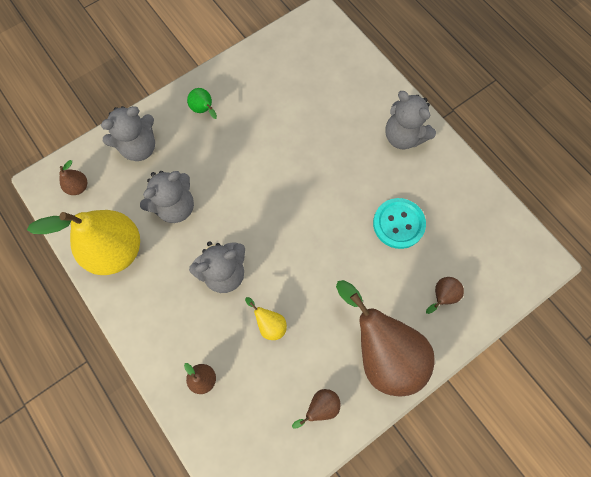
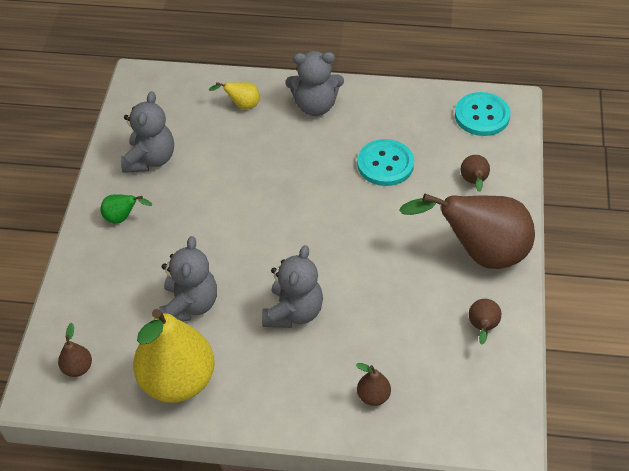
camera: 45 degrees left, 20 degrees down
(139, 147) = (97, 292): grey teddy bear -> grey teddy bear (150, 159)
(269, 324) = (375, 312): yellow pear -> yellow pear (242, 105)
(509, 250) = (482, 116): none -> turquoise button

